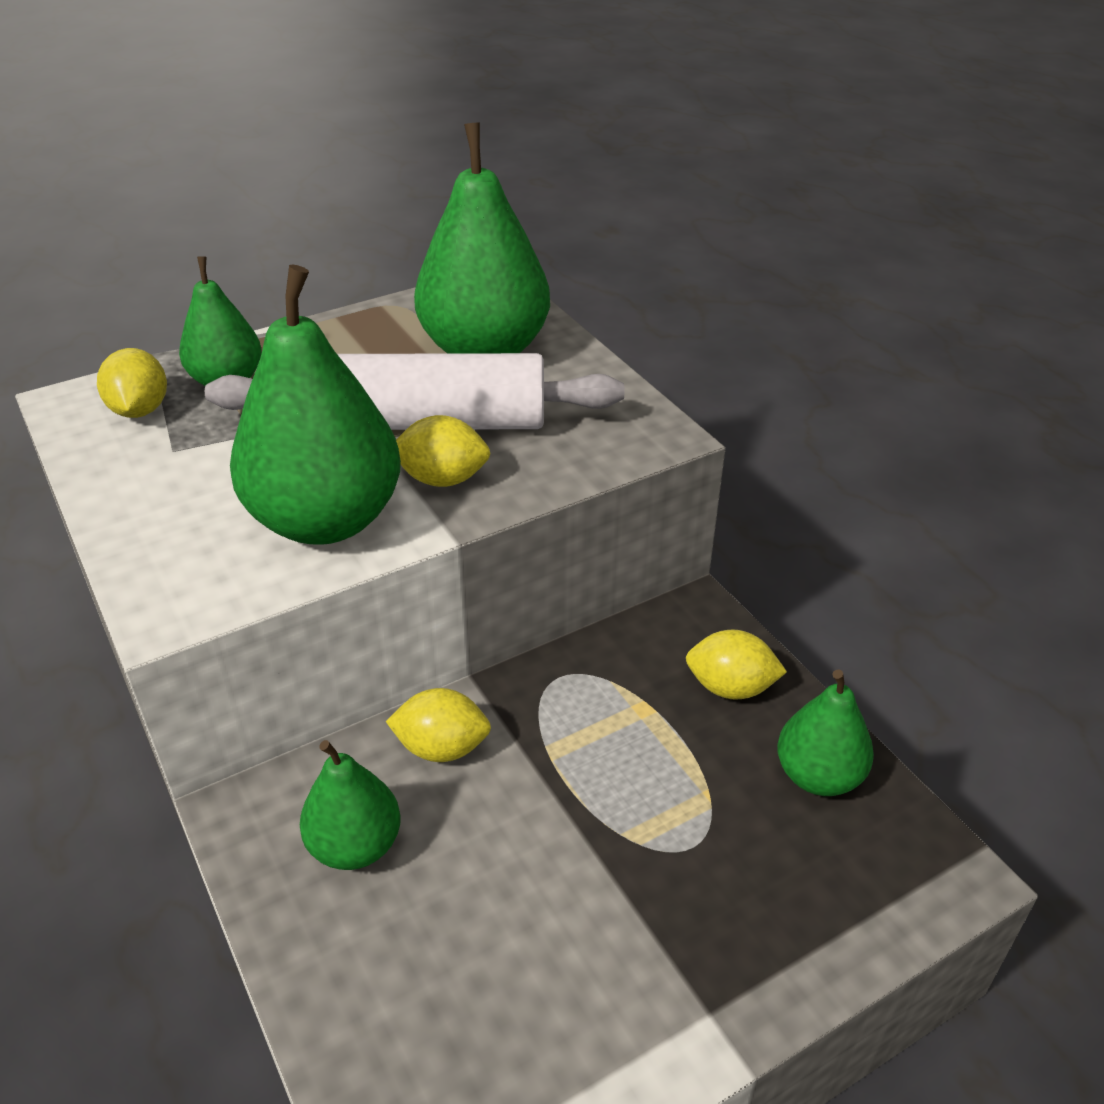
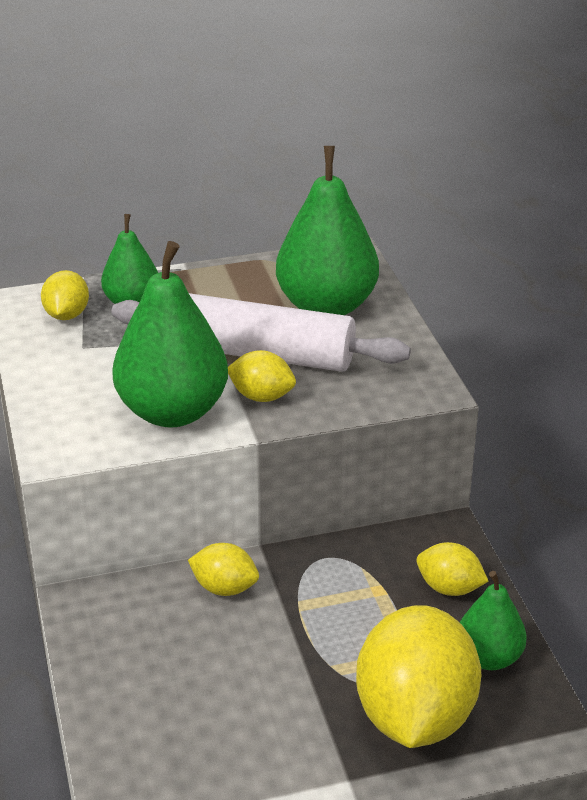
camera: 15 degrees right, 5 degrees down
(355, 845) = (147, 636): green pear -> none
(760, 887) = (415, 716): none -> yellow lemon

